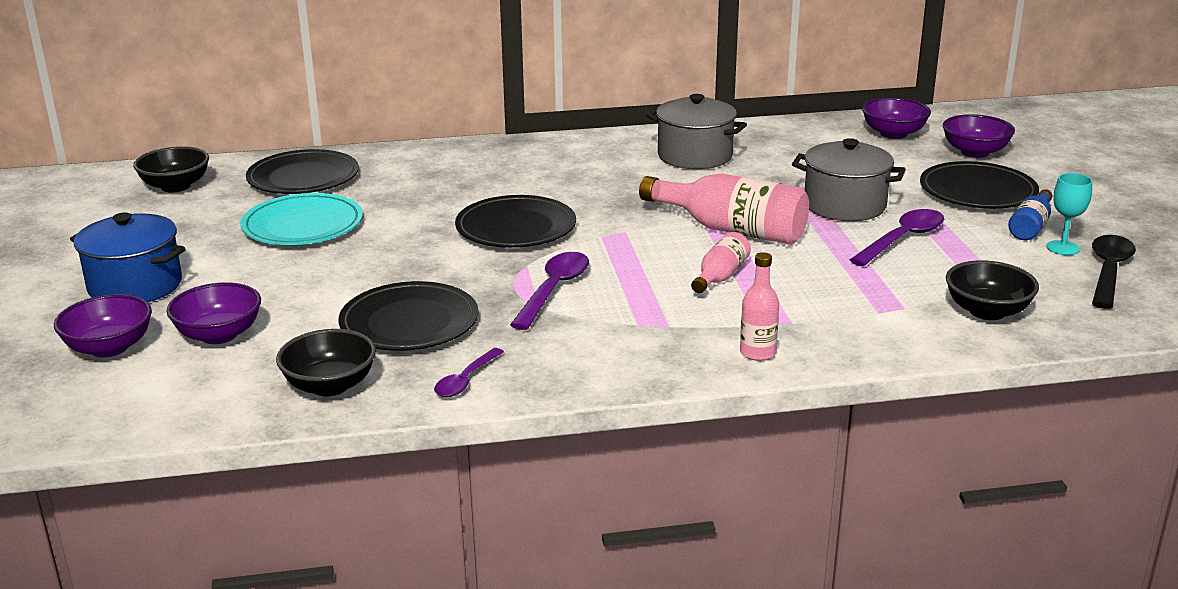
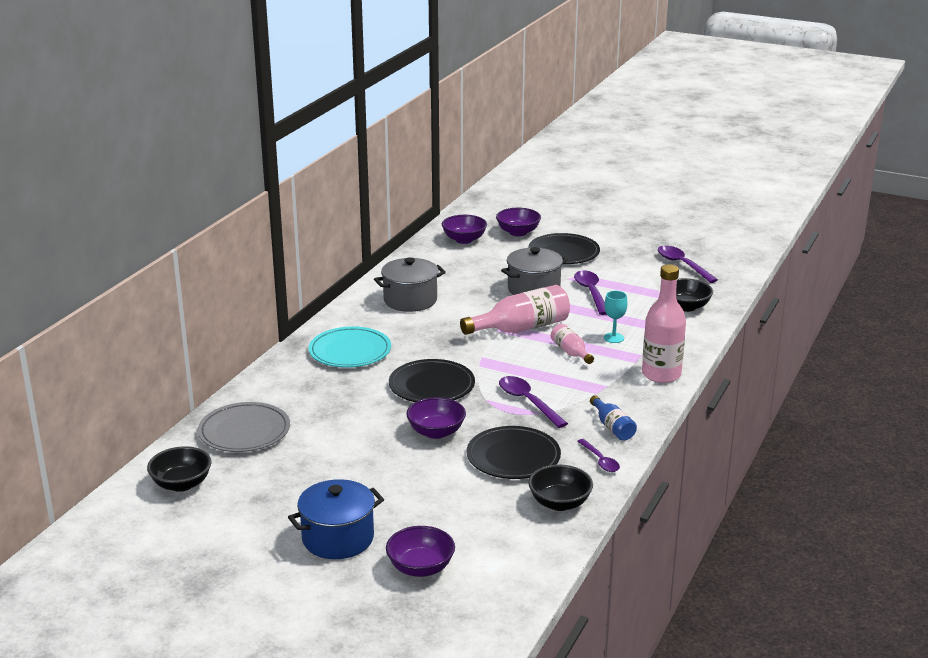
camera: 55 degrees left, 0 degrees up
(219, 335) = (451, 524): purple bowl -> purple bowl (436, 432)
(303, 178) = (244, 431): black plate -> grey plate
(303, 225) = (326, 453): turquoise plate -> turquoise plate (350, 351)
(757, 353) = (661, 374): pink bottle -> pink bottle, size x1.86
(1030, 227) = (618, 259): blue bottle -> blue bottle (612, 427)
(1062, 248) = (648, 263): turquoise goblet -> turquoise goblet (613, 338)
(1108, 271) = (682, 265): black spoon -> purple spoon

